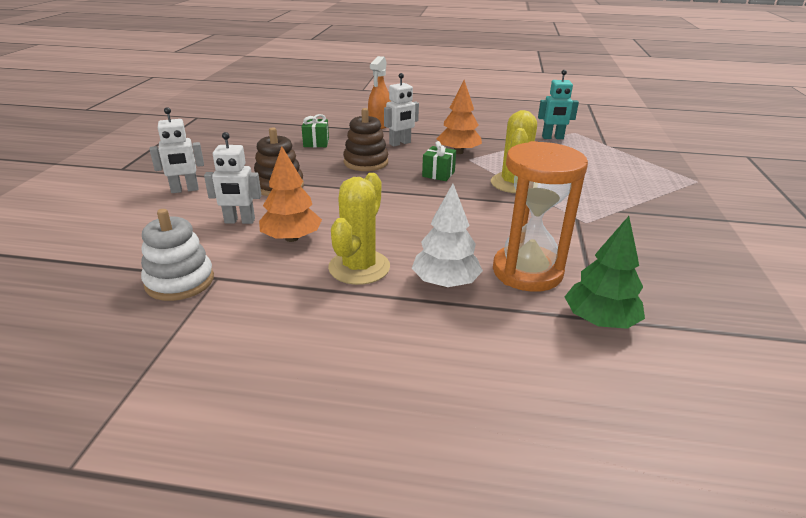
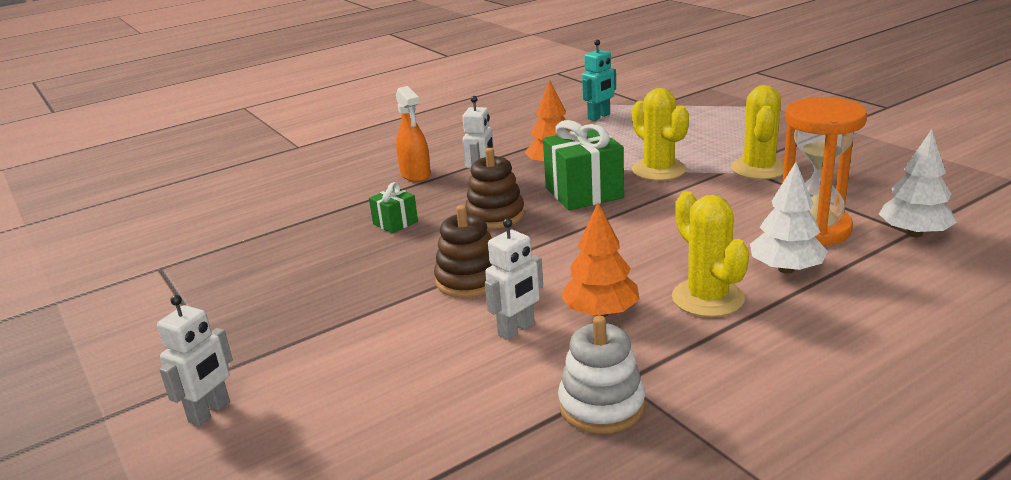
camera: 40 degrees left, 5 degrees down
(185, 190) = (377, 340): white robot -> white robot (210, 412)
(438, 174) = (584, 193): green gift -> green gift, size x1.90
(585, 215) = (759, 169): none -> yellow cactus
(599, 321) = (914, 233): green tree -> white tree

